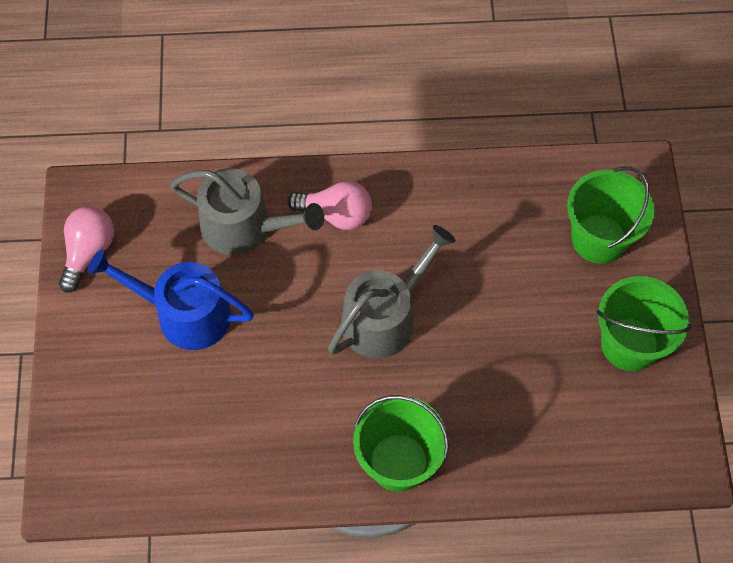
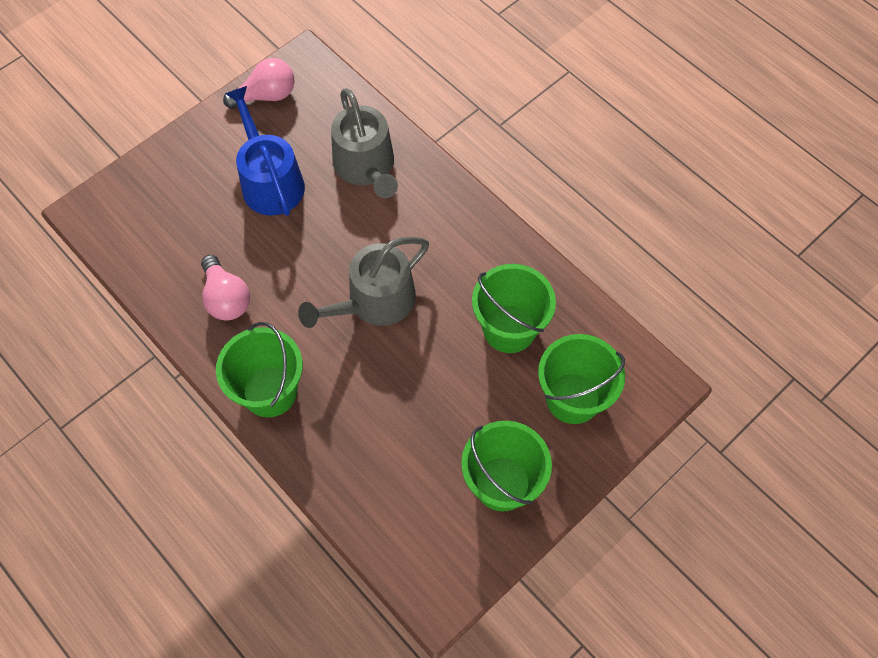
camera: 50 degrees right, 0 degrees up
(336, 214) = (428, 213): pink light bulb -> pink light bulb (226, 298)
(385, 317) = (374, 301): grey watering can -> grey watering can turned 135 degrees clockwise
(499, 236) = (509, 329): none -> green bucket

